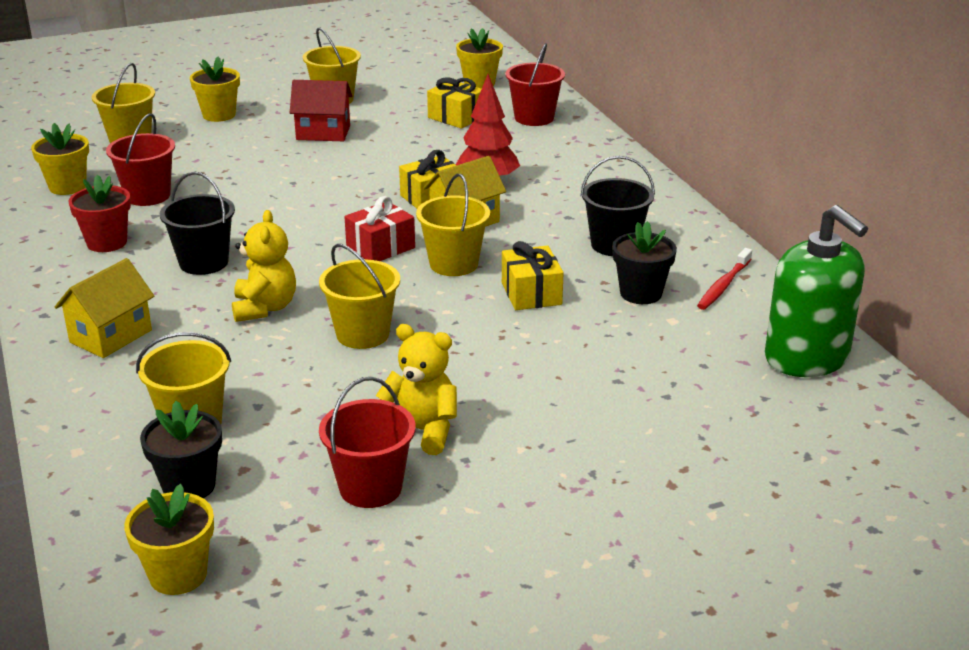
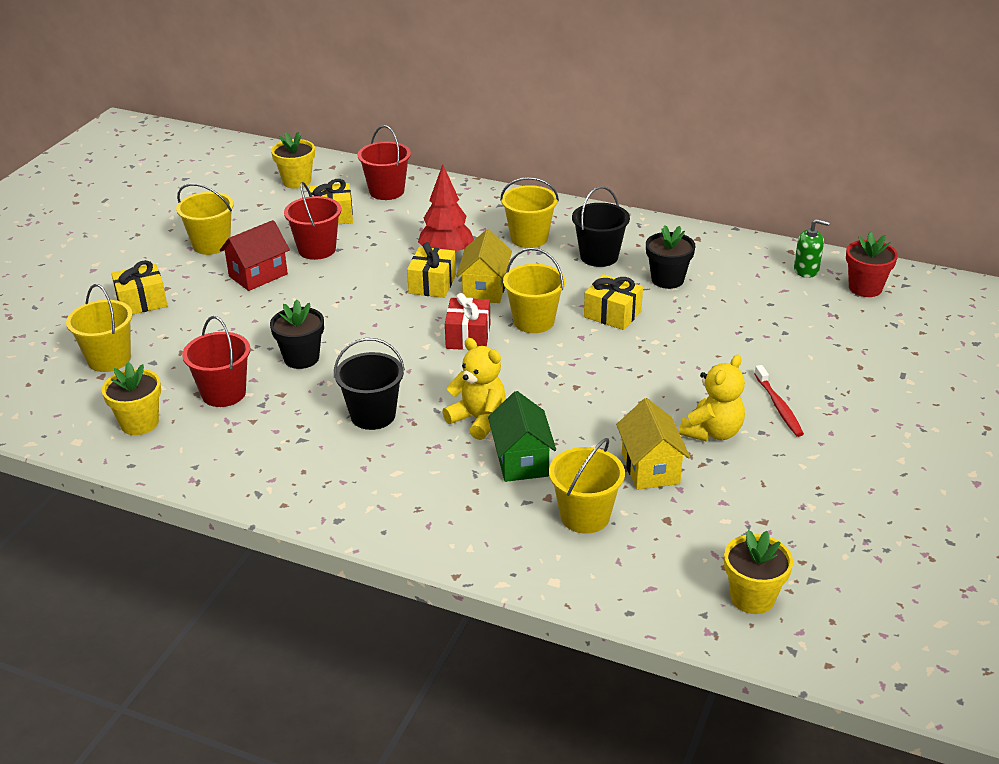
camera: 45 degrees left, 5 degrees up
(107, 242) = (270, 444): red flower pot -> red flower pot (865, 288)
(111, 336) = (418, 502): yellow house -> yellow house (650, 468)
(189, 486) = (659, 550): black flower pot -> black flower pot (301, 358)
(219, 115) = (142, 302): yellow flower pot -> yellow gift
(233, 355) = (521, 461): none -> green house
(362, 334) = (570, 398): yellow bucket -> yellow bucket (529, 238)
(370, 487) = (748, 480): red bucket -> red bucket (317, 249)
(421, 431) = (712, 432): yellow teddy bear -> yellow teddy bear turned 150 degrees clockwise
(724, 285) = (698, 250): red toothbrush -> red toothbrush (778, 406)
(807, 358) = (806, 270): green soap dispenser -> green soap dispenser, size x0.48

